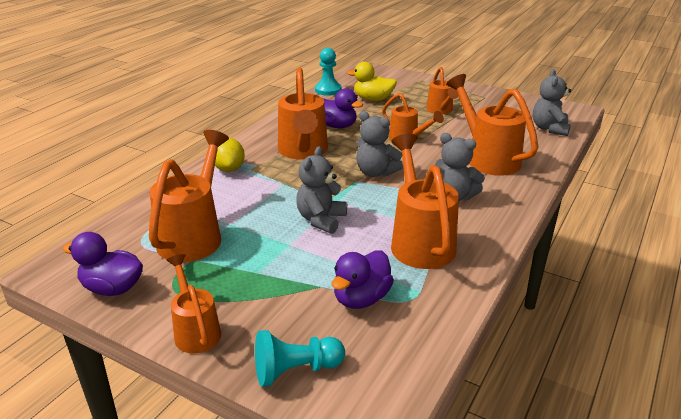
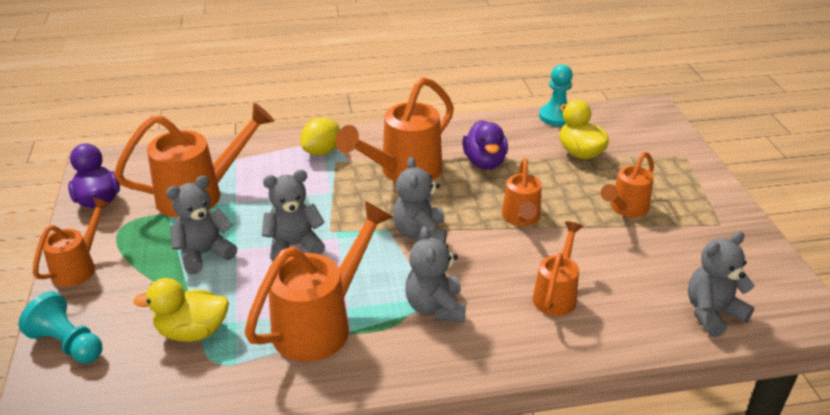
camera: 50 degrees right, 5 degrees up
(274, 260) = (204, 254): none -> grey teddy bear
(361, 298) = (192, 332): purple duck -> yellow duck
(487, 158) = (556, 294): orange watering can -> orange watering can, size x0.59

